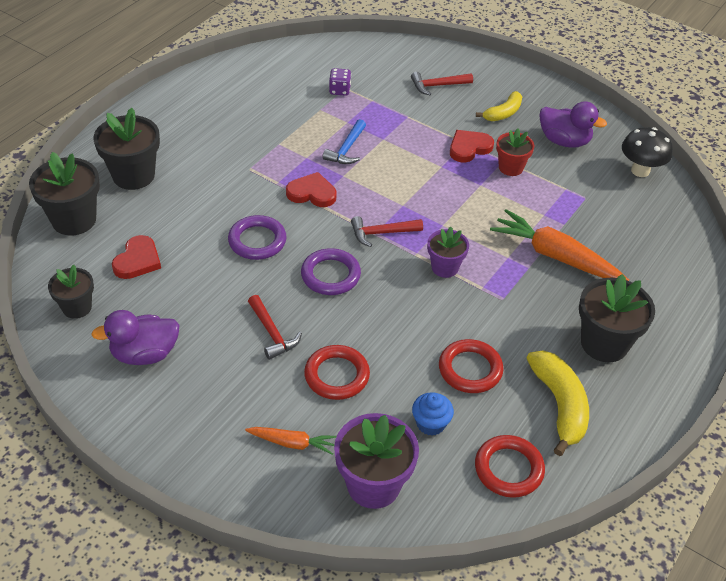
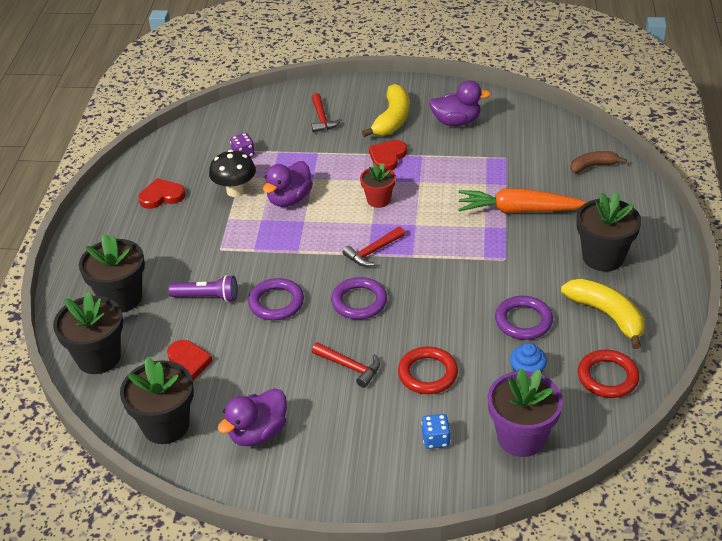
camera: 25 degrees left, 5 degrees down
(77, 307) = (166, 425): black flower pot -> black flower pot, size x1.64
(203, 208) = (207, 297): none -> purple flashlight
(292, 443) = (435, 439): orange carrot -> blue dice
(312, 193) = (290, 245): red heart -> red heart (161, 196)
(346, 149) = (289, 199): blue hammer -> purple duck
(437, 86) = (322, 119): red hammer -> red hammer turned 60 degrees counterclockwise
(445, 267) = (443, 255): purple flower pot -> none
(470, 369) = (523, 321): red ring -> purple ring
(503, 113) = (392, 119): yellow banana -> yellow banana, size x1.59
(511, 168) = (432, 159): red flower pot -> red flower pot (378, 200)
(640, 171) = (529, 121): black mushroom -> black mushroom (235, 191)
(670, 245) = (593, 166): none -> brown banana

